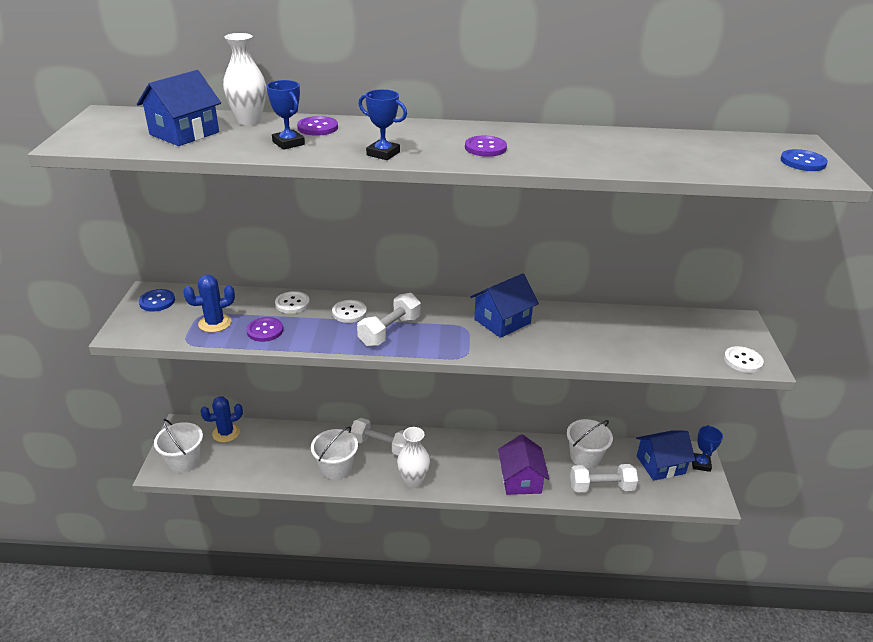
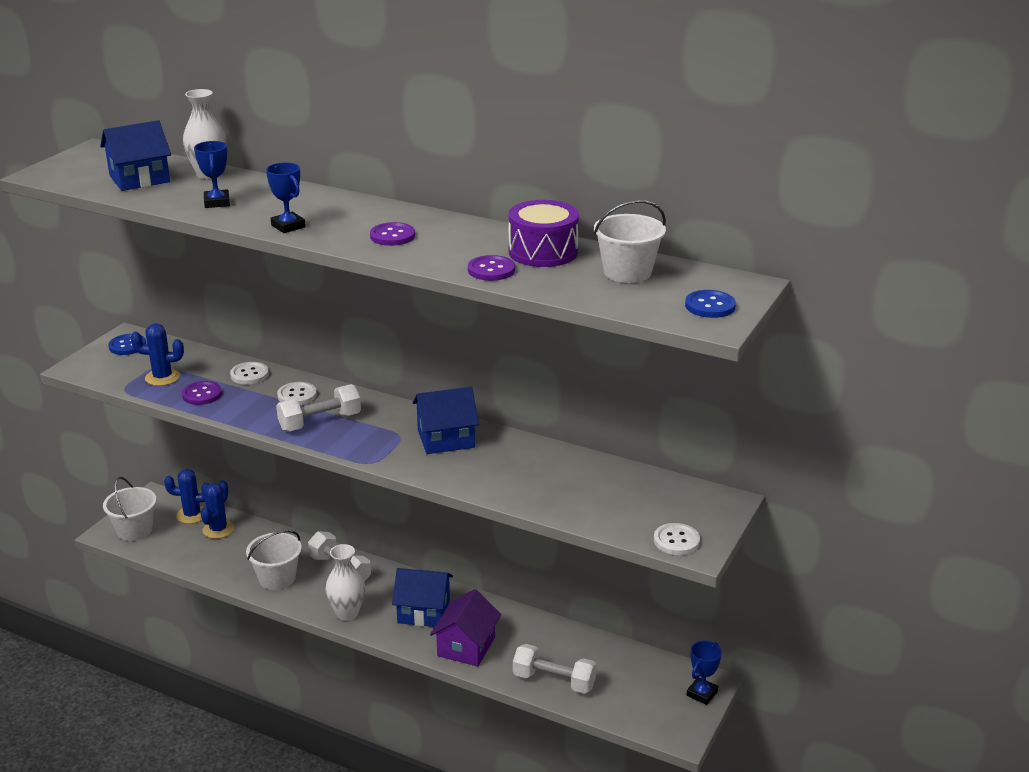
camera: 25 degrees right, 5 degrees down
(257, 439) = (218, 529): none -> blue cactus
(317, 128) = (261, 191): purple button -> purple button (491, 270)
(585, 457) = (562, 645): white bucket -> white bucket (627, 272)
(622, 142) = (543, 252): none -> purple drum
(660, 465) = (649, 679): blue house -> blue house (423, 611)

